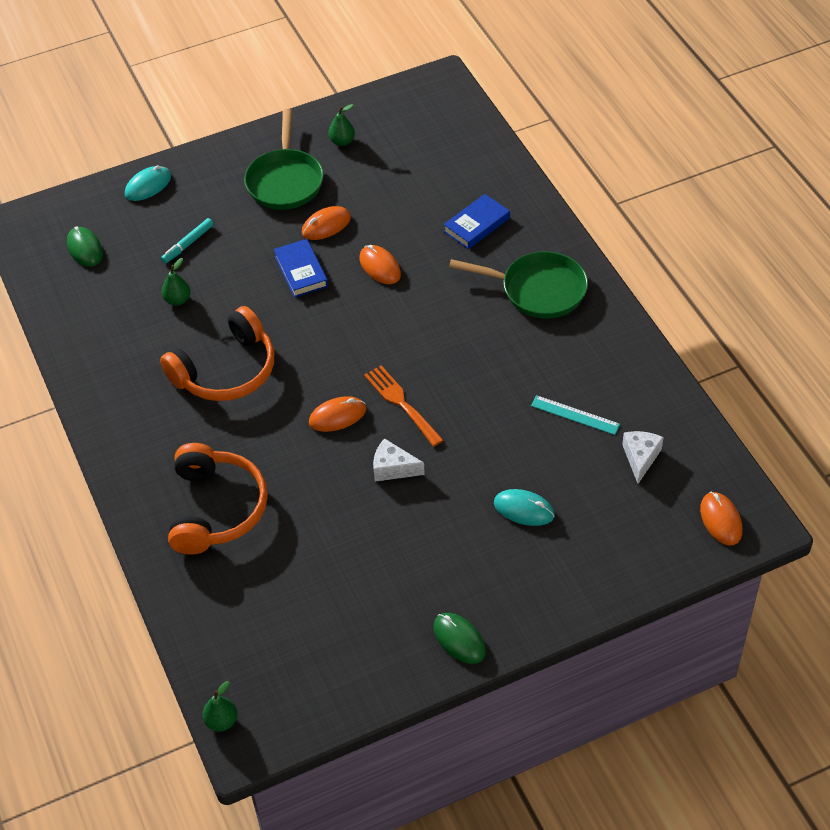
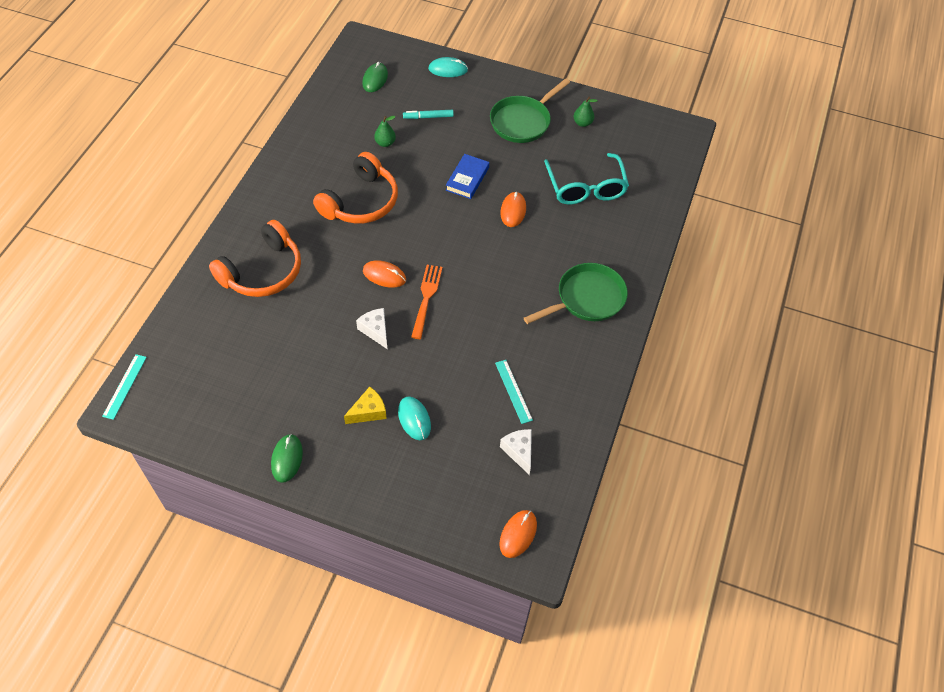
camera: 40 degrees right, 5 degrees up
(221, 721) = (124, 386): green pear -> turquoise ruler
(226, 371) = (361, 201): orange headphones -> orange headphones turned 60 degrees counterclockwise
(326, 225) = (513, 164): orange mouse -> none
(417, 196) = (585, 187): none -> turquoise glasses
(476, 225) = (599, 231): blue book -> none
(477, 538) = (368, 411): none -> yellow cheese
(538, 290) = (586, 298): green pan -> green pan turned 90 degrees counterclockwise
(640, 458) = (519, 451): white cheese -> white cheese turned 75 degrees counterclockwise

